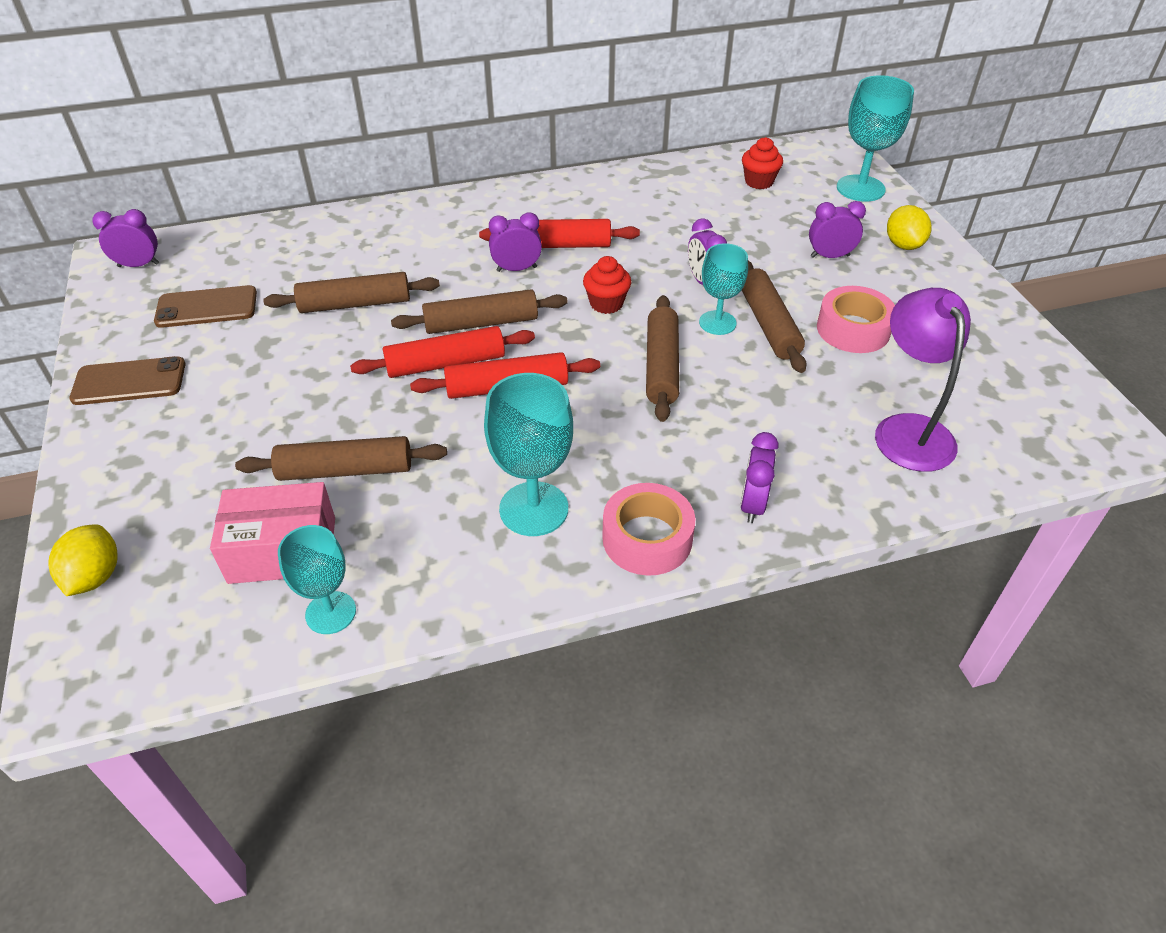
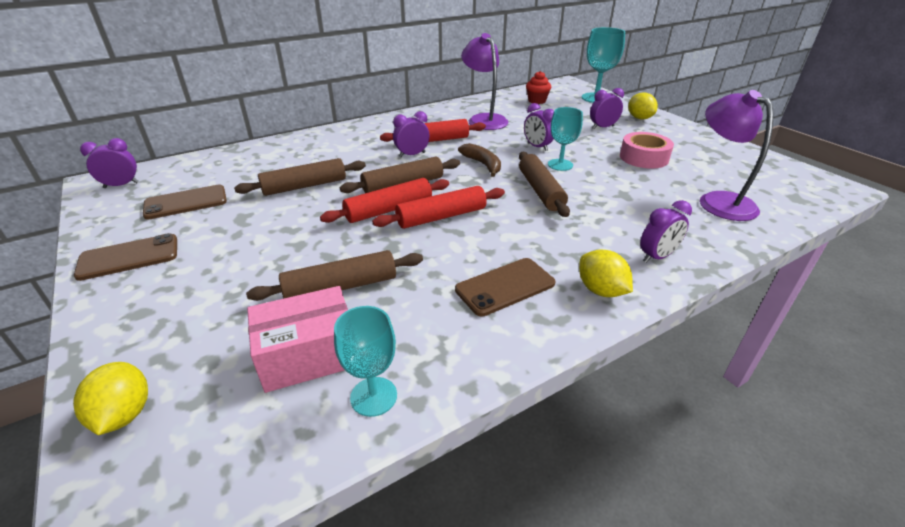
camera: 15 degrees left, 10 degrees down
(534, 509) = (505, 286): turquoise goblet -> brown phone
(606, 303) = (482, 164): red cupcake -> brown banana
(647, 538) = (601, 290): pink tape -> yellow lemon
(654, 212) = (484, 119): none -> purple lamp
(752, 504) = (657, 257): purple clock -> purple clock turned 120 degrees counterclockwise
(768, 324) = (592, 162): brown rolling pin -> none

